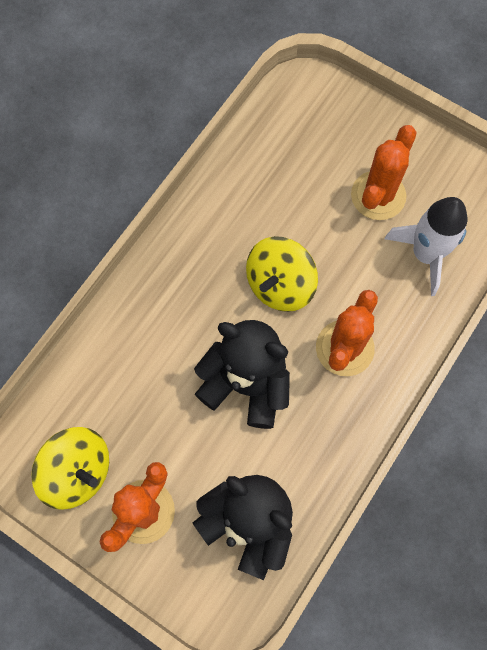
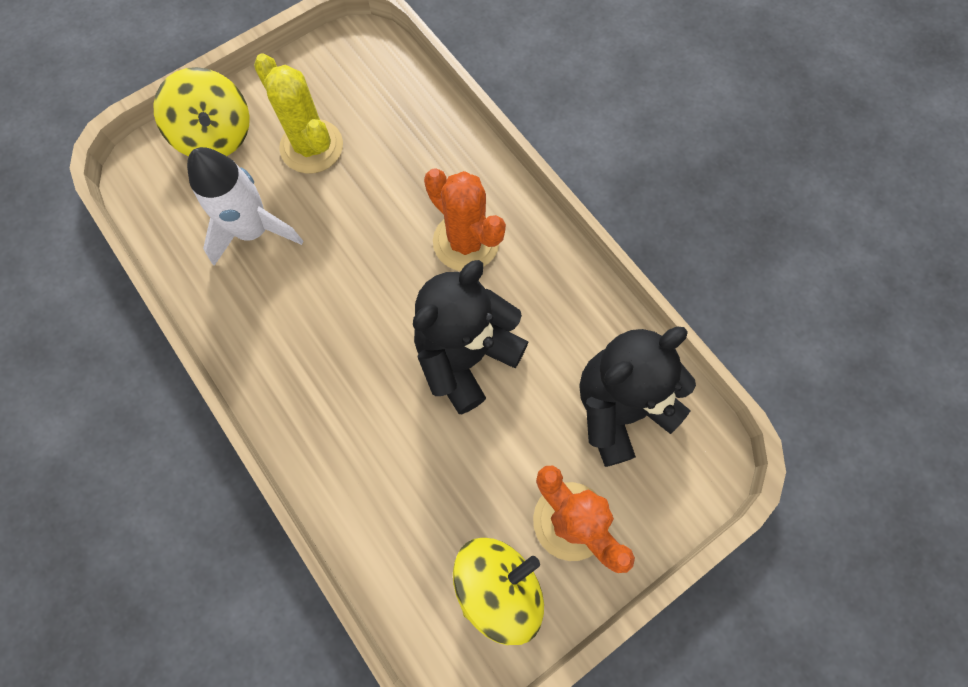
camera: 70 degrees left, 0 degrees up
(280, 285) = (367, 280): yellow spinning top -> yellow spinning top (216, 135)
(378, 195) = (311, 147): orange cactus -> yellow cactus
(425, 254) = (398, 128): white rocket -> white rocket (254, 230)

